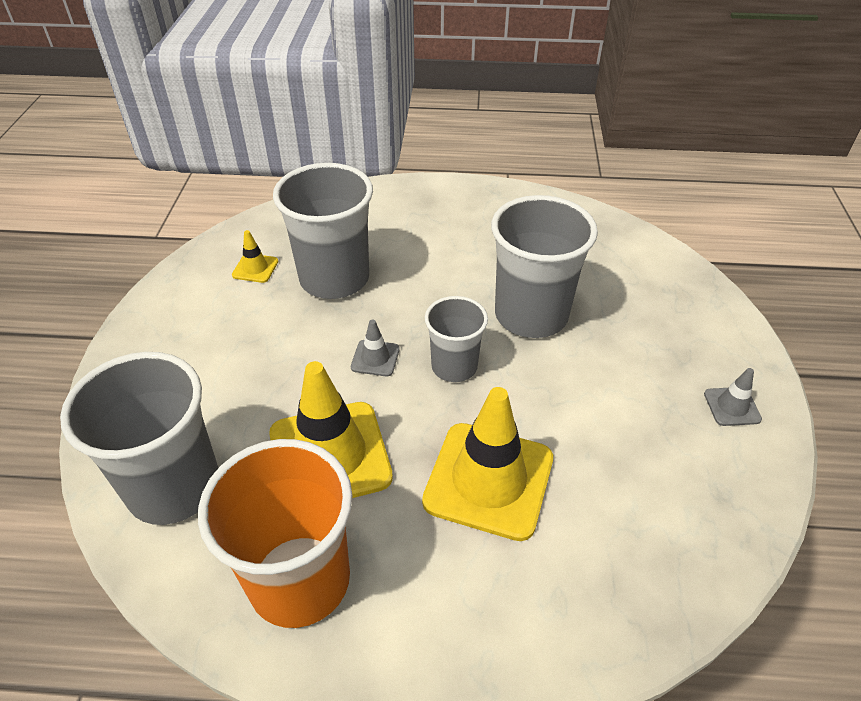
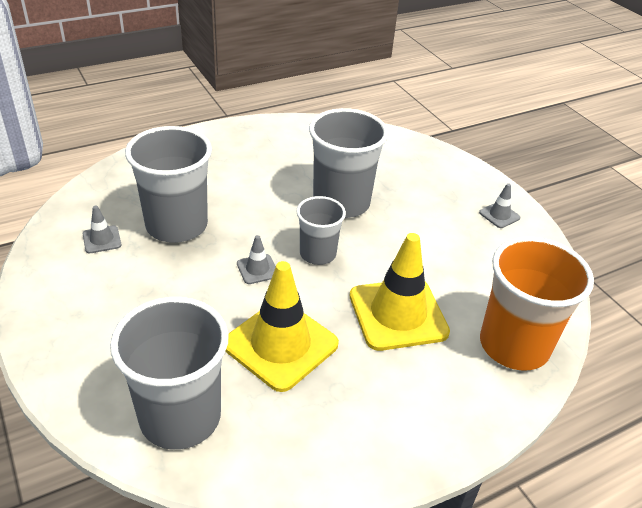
camera: 35 degrees left, 5 degrees down
(255, 268) = (102, 239): yellow traffic cone -> grey traffic cone
(299, 580) = (329, 429): orange cup -> orange cup (514, 345)

